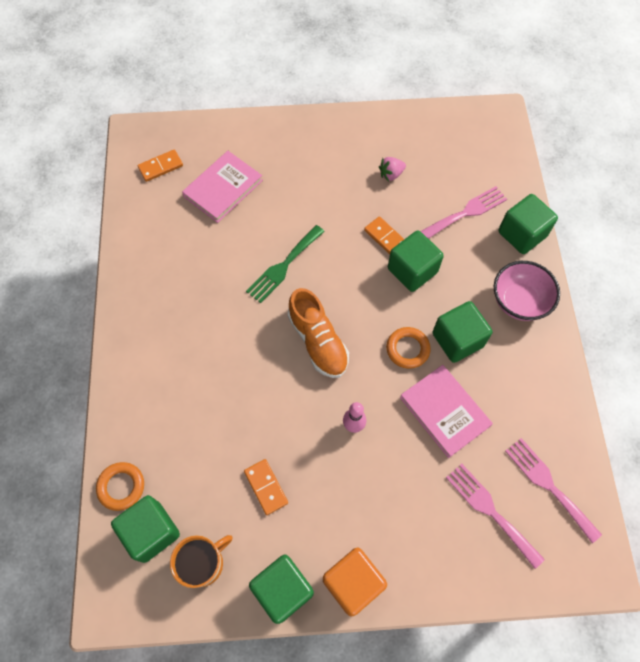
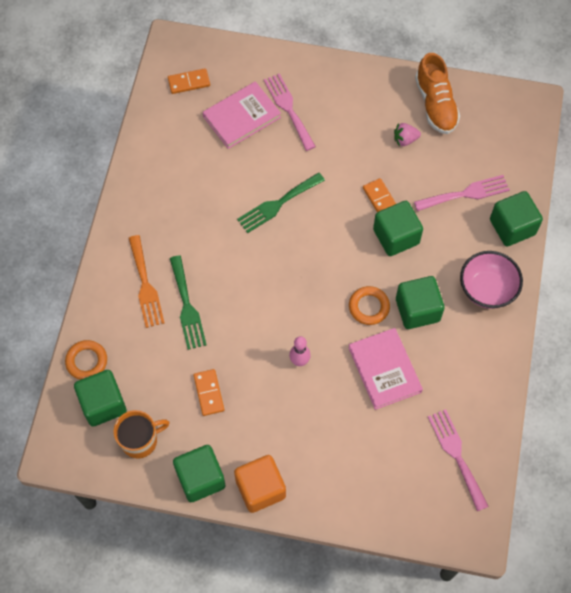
camera: 15 degrees right, 0 degrees up
(166, 385) = (145, 285): none -> orange fork
(217, 397) = (187, 306): none -> green fork
(318, 341) = (289, 280): orange shoe -> orange shoe (435, 104)
(490, 511) = (397, 462): pink fork -> pink fork (288, 109)

